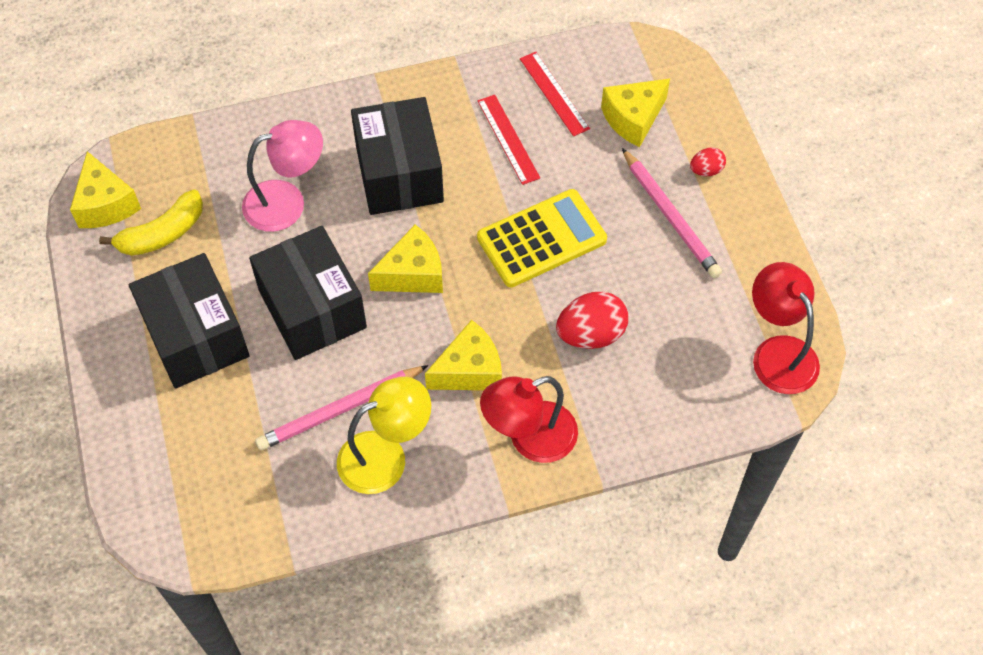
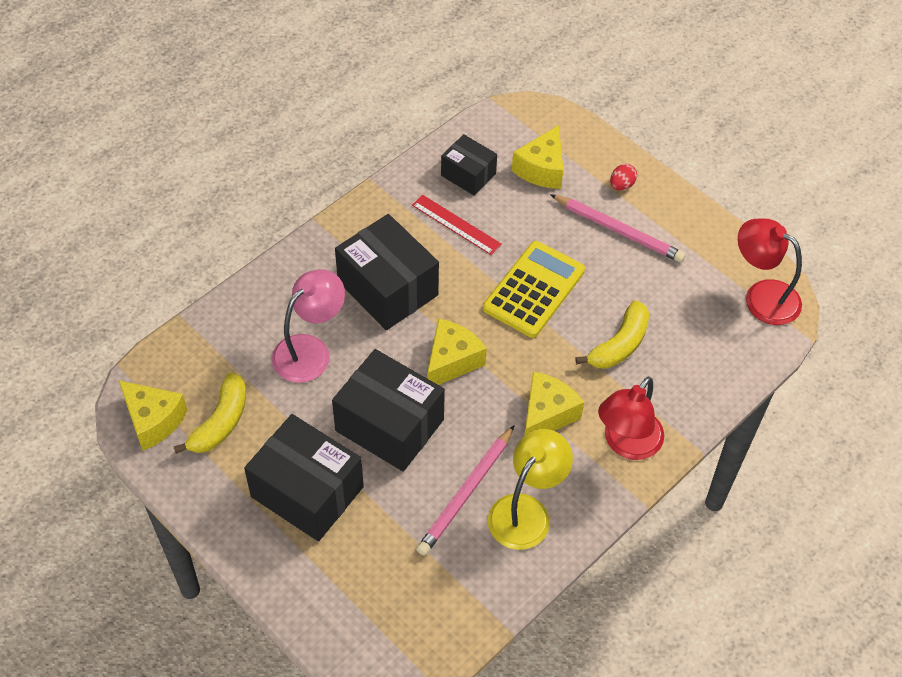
camera: 30 degrees left, 5 degrees down
(554, 93) = (468, 174): red ruler -> black box
(591, 334) = (619, 345): red egg -> yellow banana

